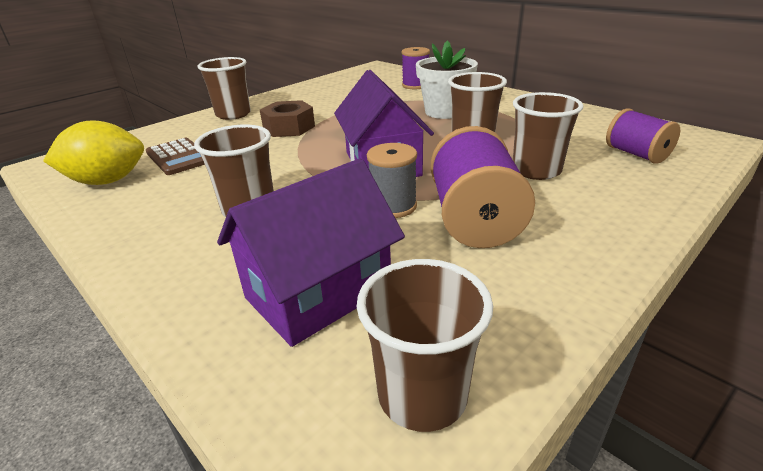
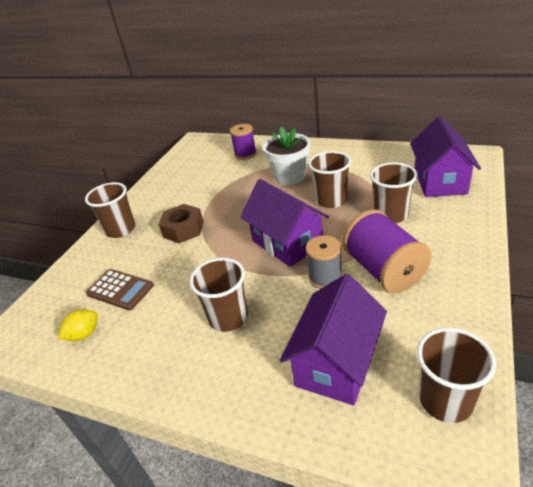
camera: 20 degrees left, 5 degrees up
(107, 181) = (84, 334): yellow lemon -> yellow lemon, size x0.56
(636, 154) = (439, 181): purple spool -> purple house

